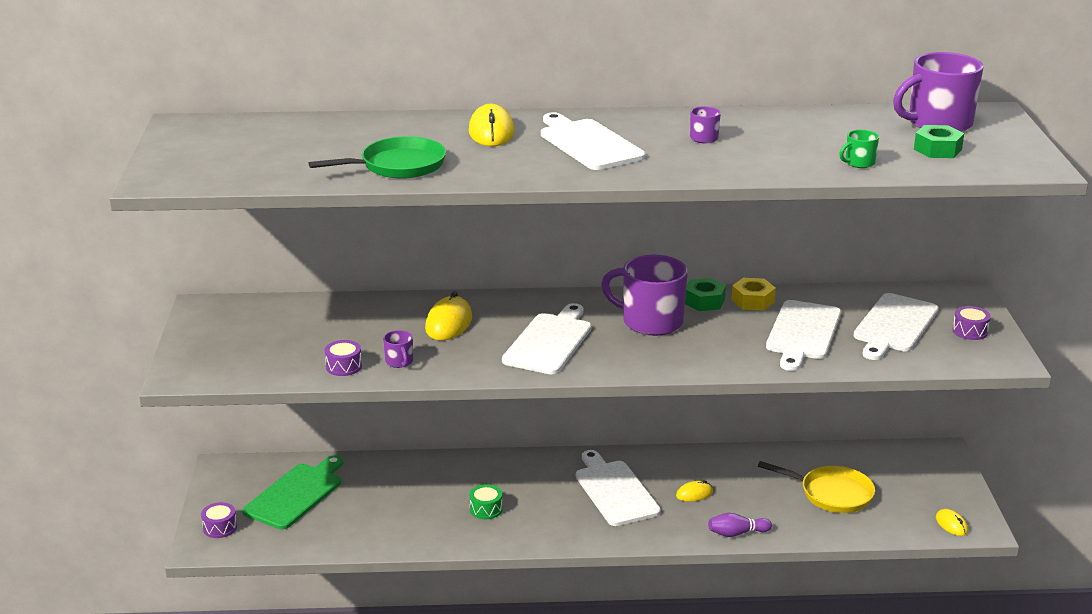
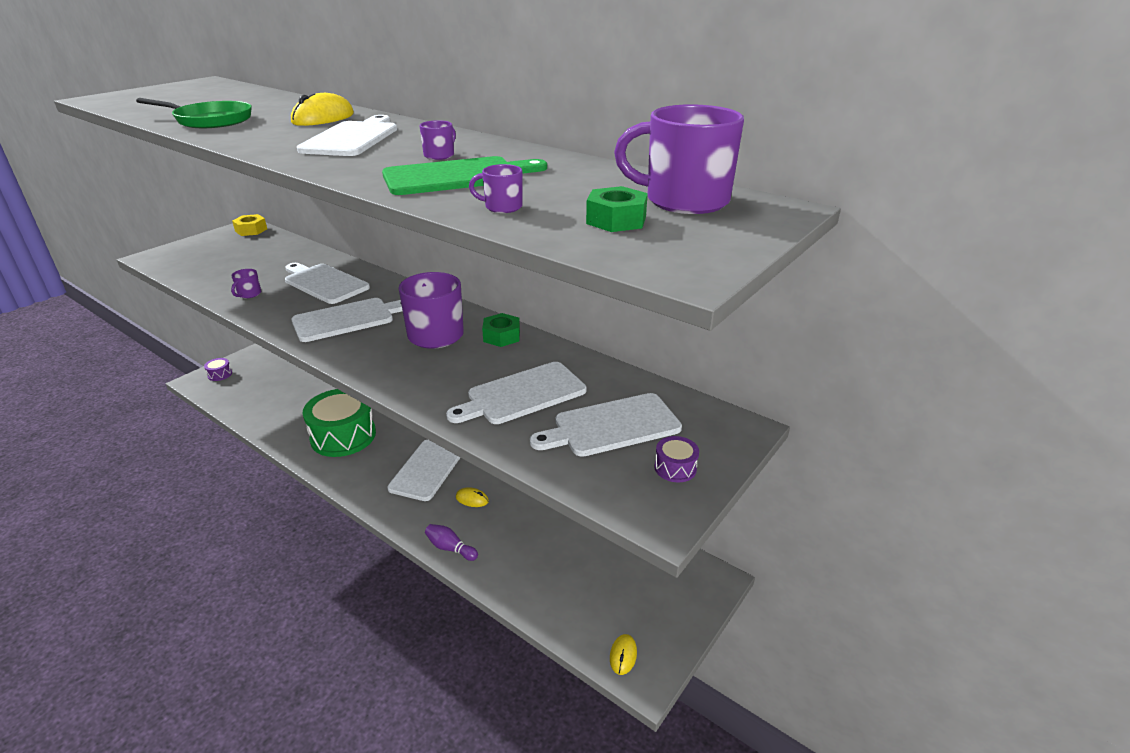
camera: 40 degrees right, 5 degrees up
(296, 494) = (279, 374): green cutting board -> green cutting board (457, 176)
(344, 366) = (220, 284): purple drum -> none
(449, 323) = (324, 283): yellow mouse -> white cutting board
(486, 509) = (343, 436): green drum -> green drum, size x2.47
(752, 301) = (537, 351): yellow nut -> yellow nut (251, 230)
(832, 494) = (566, 560): yellow pan -> none
(859, 163) = (502, 207): green mug -> purple mug

